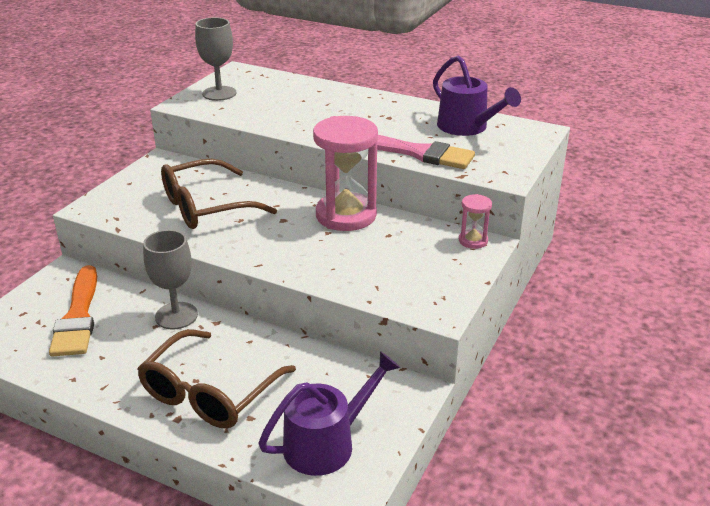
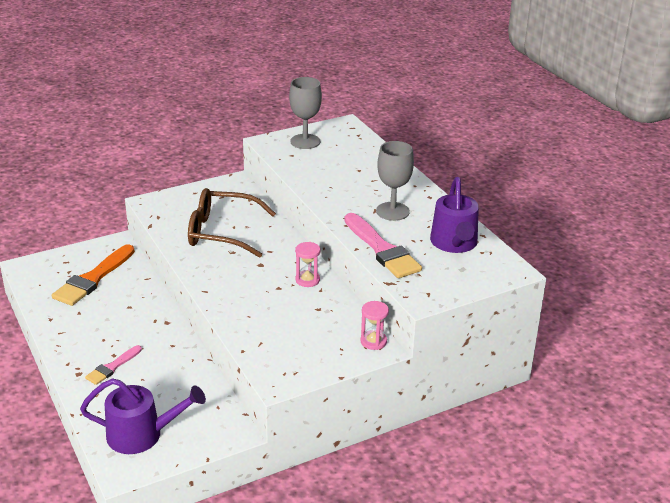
camera: 35 degrees right, 0 degrees up
(176, 316) = (148, 306): grey goblet -> grey goblet (392, 211)
(209, 393) = (112, 367): brown glasses -> pink brush
(346, 215) = (307, 280): pink hourglass -> pink hourglass, size x0.46

